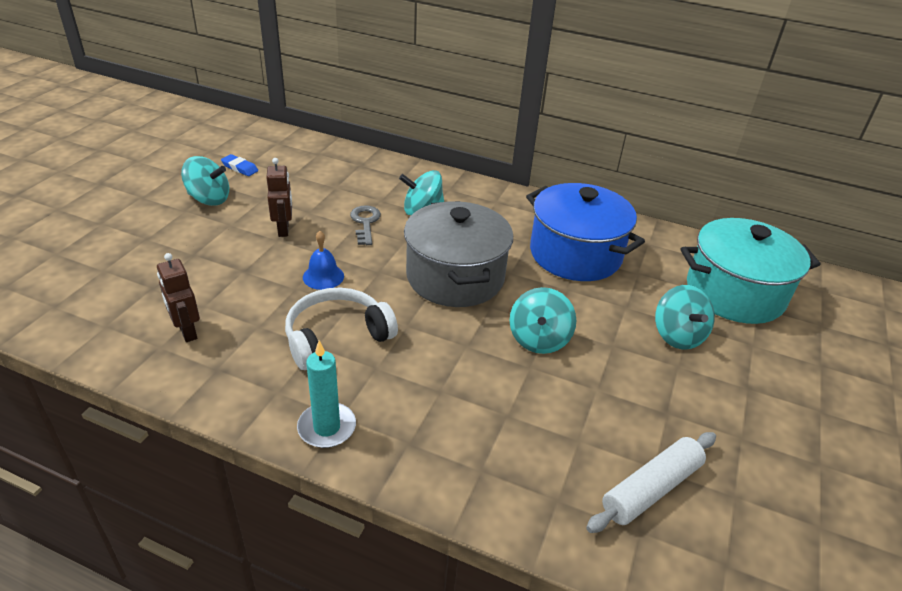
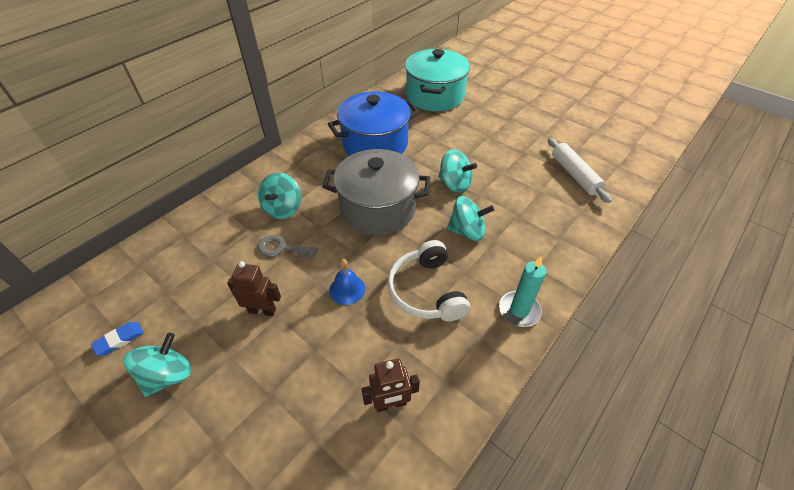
camera: 70 degrees left, 10 degrees up
(677, 335) = (465, 128): turquoise spinning top -> turquoise spinning top (467, 231)

